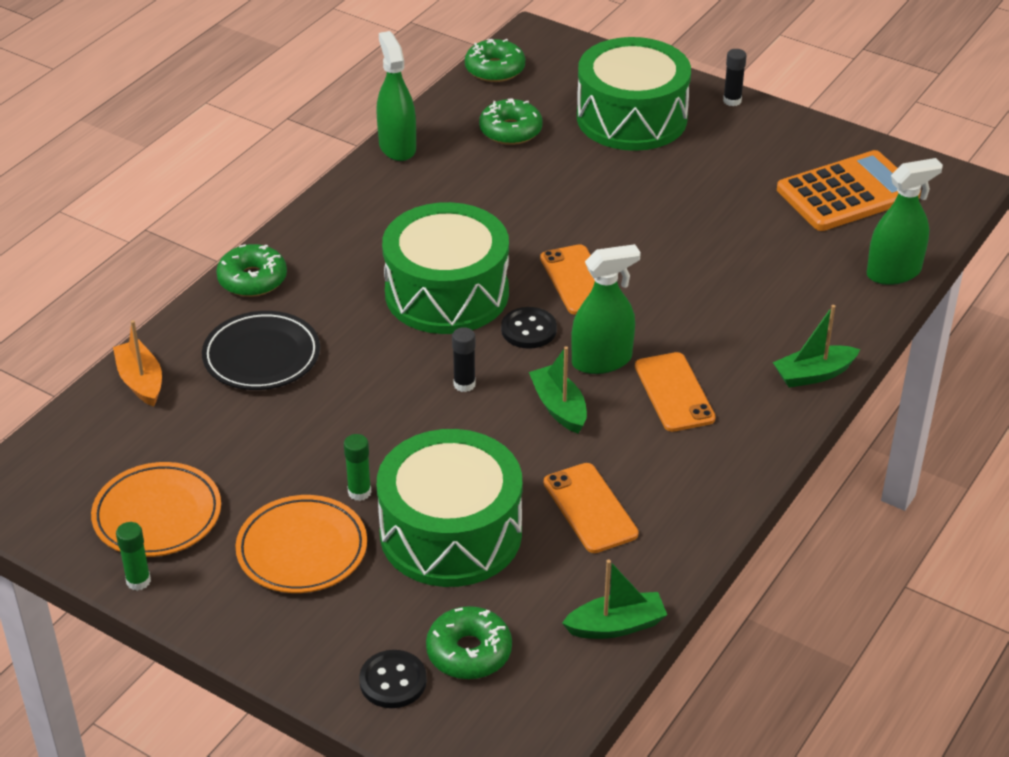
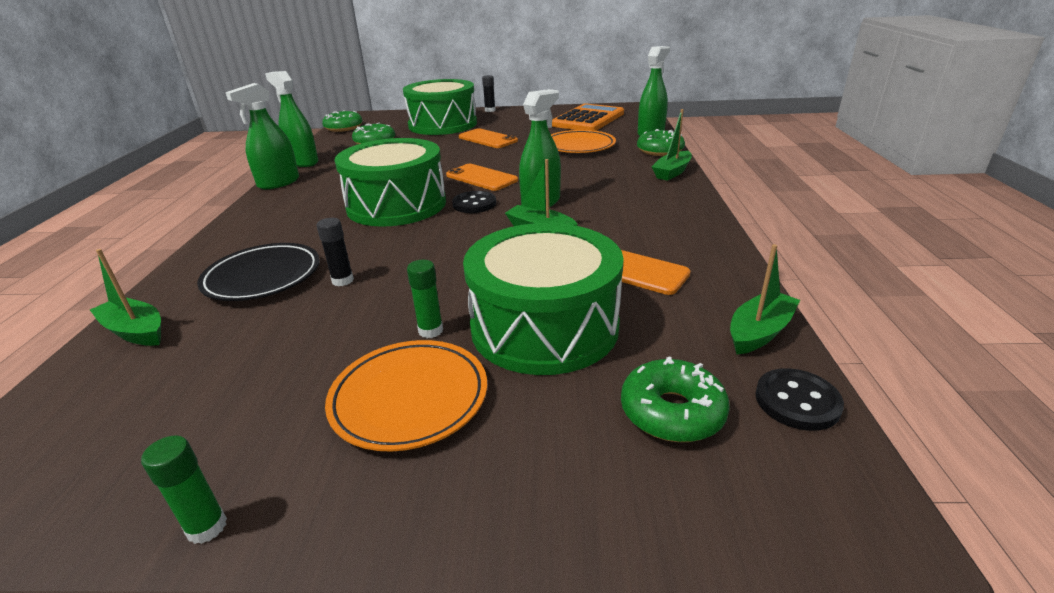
camera: 30 degrees left, 10 degrees down
(141, 381) = (135, 331): orange boat -> green boat
(157, 515) = (204, 438): orange plate -> orange plate (579, 146)
(252, 279) = (226, 240): green donut -> green donut (660, 151)
(348, 186) = (278, 183): none -> green spray bottle
(393, 681) = (632, 482): black button -> black button (797, 401)
(464, 384) = (456, 240): black glue stick -> black glue stick (342, 280)
(674, 392) = (606, 201): orange phone -> orange phone (488, 139)

